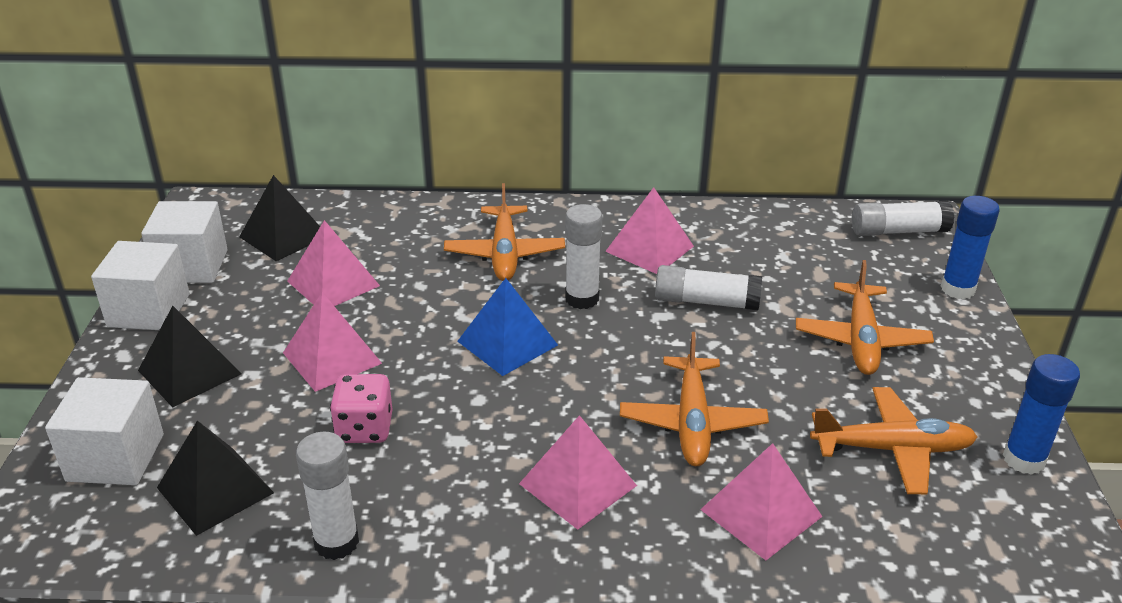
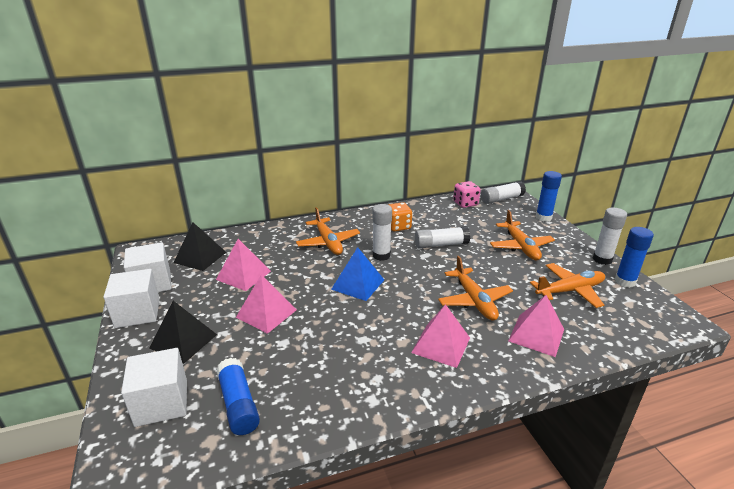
camera: 20 degrees left, 5 degrees down
(215, 490) = (238, 404): black pyramid -> blue glue stick
(336, 542) = (331, 413): white glue stick -> white glue stick (602, 259)
(364, 429) = (308, 346): pink dice -> pink dice (465, 204)
(649, 249) = (398, 226): pink pyramid -> orange dice

